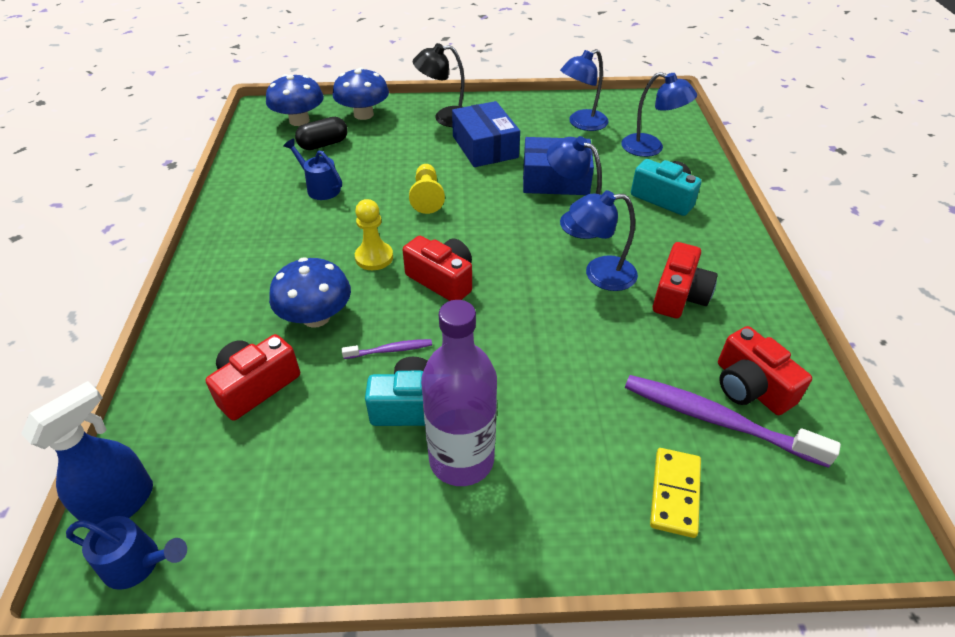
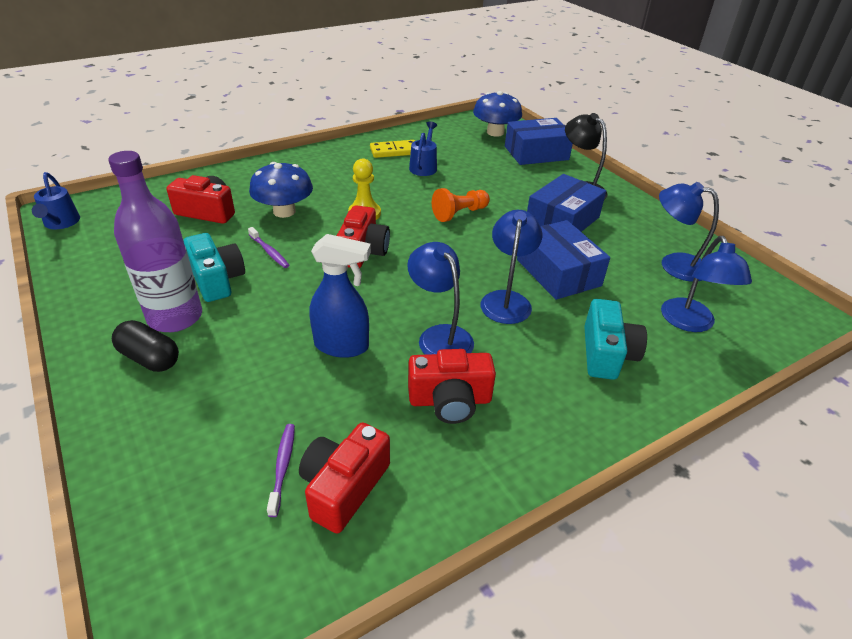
camera: 60 degrees right, 5 degrees down
(122, 503) = (101, 203): blue spray bottle -> blue spray bottle (342, 346)
(323, 144) = (477, 151): black capsule -> black capsule (150, 358)
(363, 114) = (536, 153): blue mushroom -> blue box
(427, 197) = (459, 213): yellow pawn -> orange pawn
(675, 493) = (178, 453): yellow domino -> yellow domino (394, 151)
(717, 420) = (282, 467): purple toothbrush -> purple toothbrush, size x0.48

